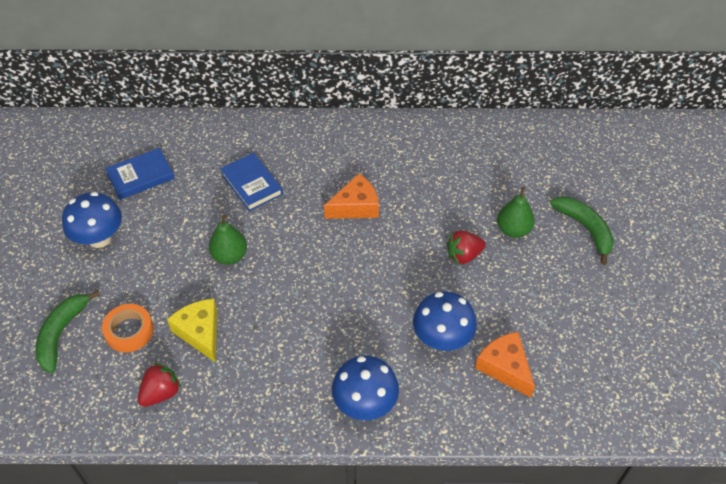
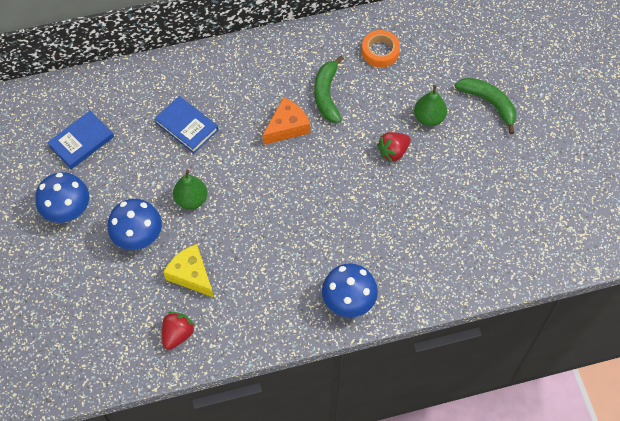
camera: 15 degrees left, 10 degrees up
(61, 334) = (71, 305): green banana -> green banana (327, 94)
(129, 331) = (129, 288): orange tape -> orange tape (380, 51)
(442, 339) = (395, 231): blue mushroom -> blue mushroom (138, 237)
(505, 367) = (452, 243): orange cheese -> none

